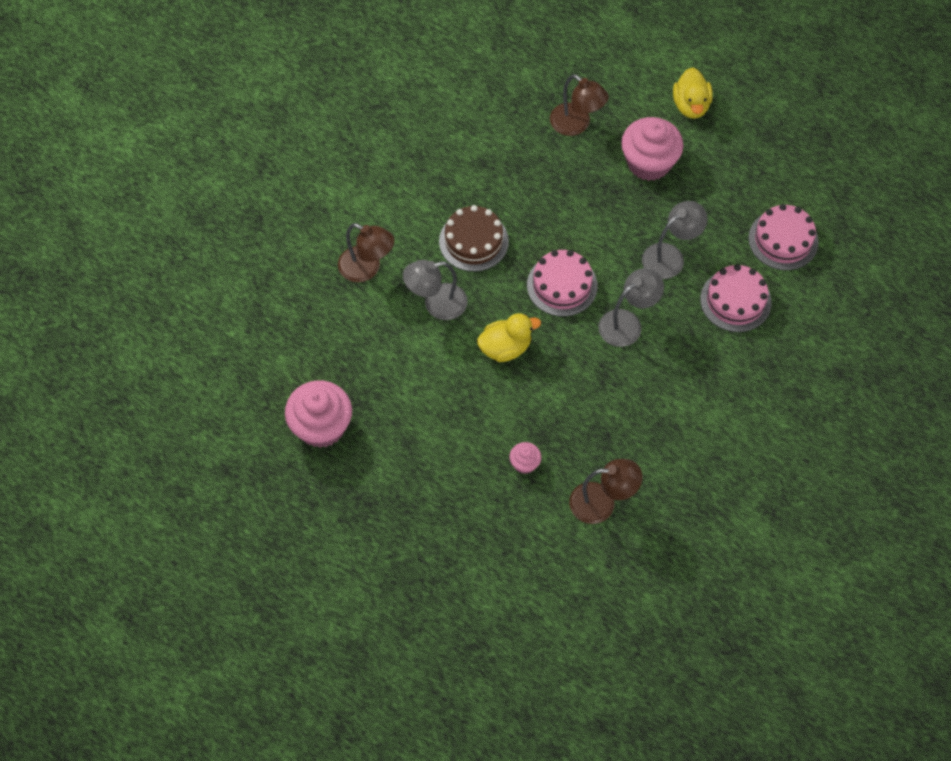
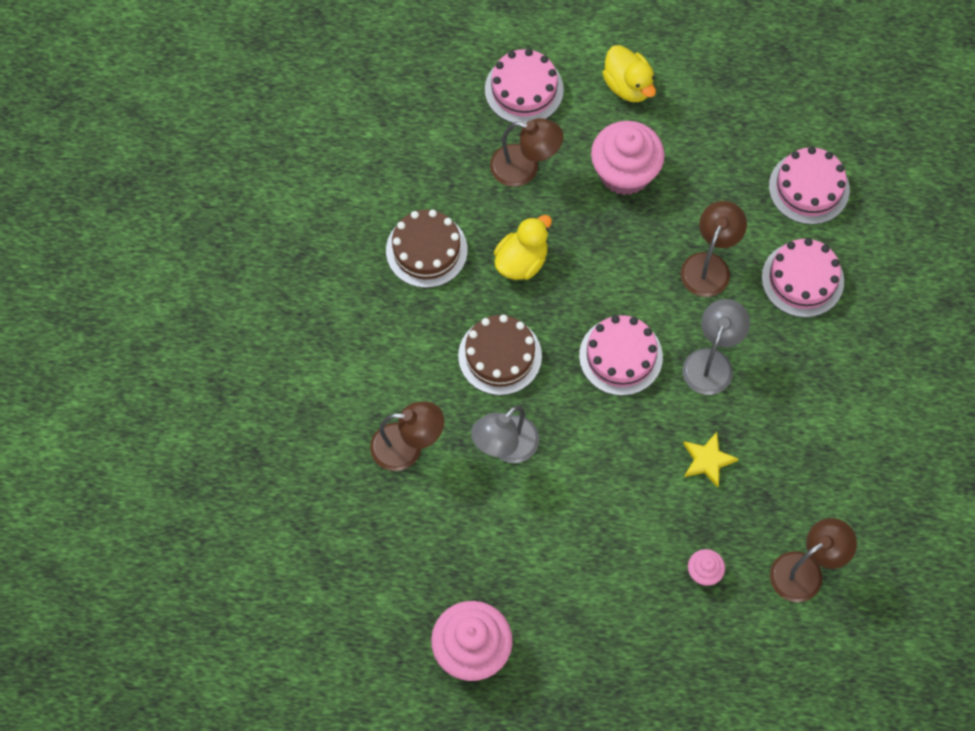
camera: 30 degrees left, 5 degrees up
(468, 145) = (426, 250): none -> brown cake
(505, 348) = (606, 456): yellow duck -> yellow duck (521, 261)
(579, 388) = (707, 460): none -> yellow star
(611, 72) = (524, 89): none -> pink cake
(670, 256) = (709, 265): grey lamp -> brown lamp

